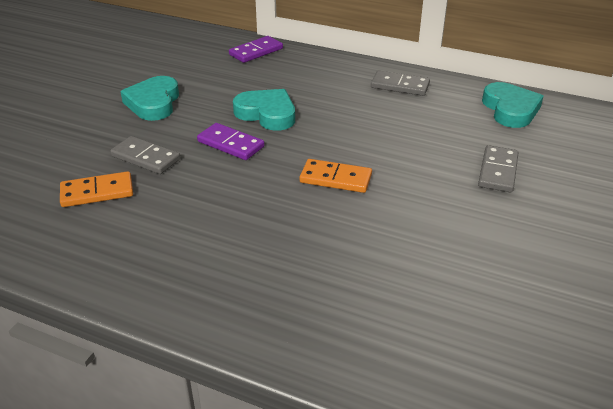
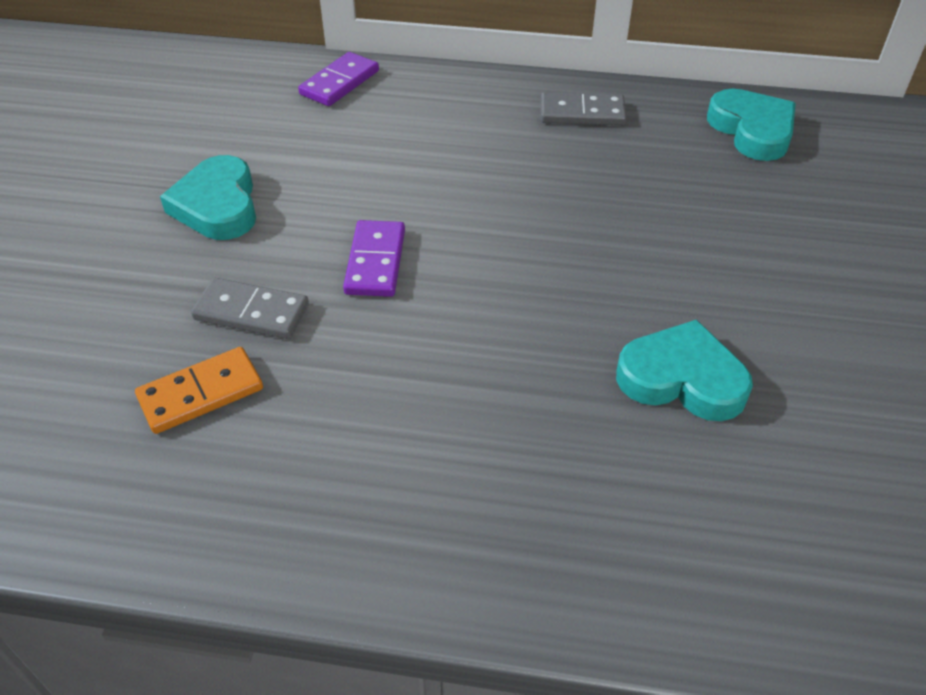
camera: 15 degrees left, 10 degrees up
(231, 144) = (375, 262): purple domino -> purple domino turned 75 degrees clockwise
(267, 114) = (407, 196): turquoise heart -> turquoise heart (682, 379)
(335, 179) = (560, 296): orange domino -> none
(497, 171) = (779, 239): grey domino -> none

